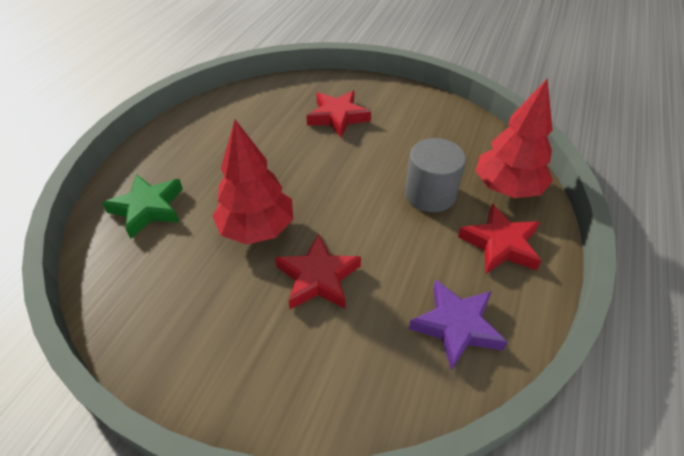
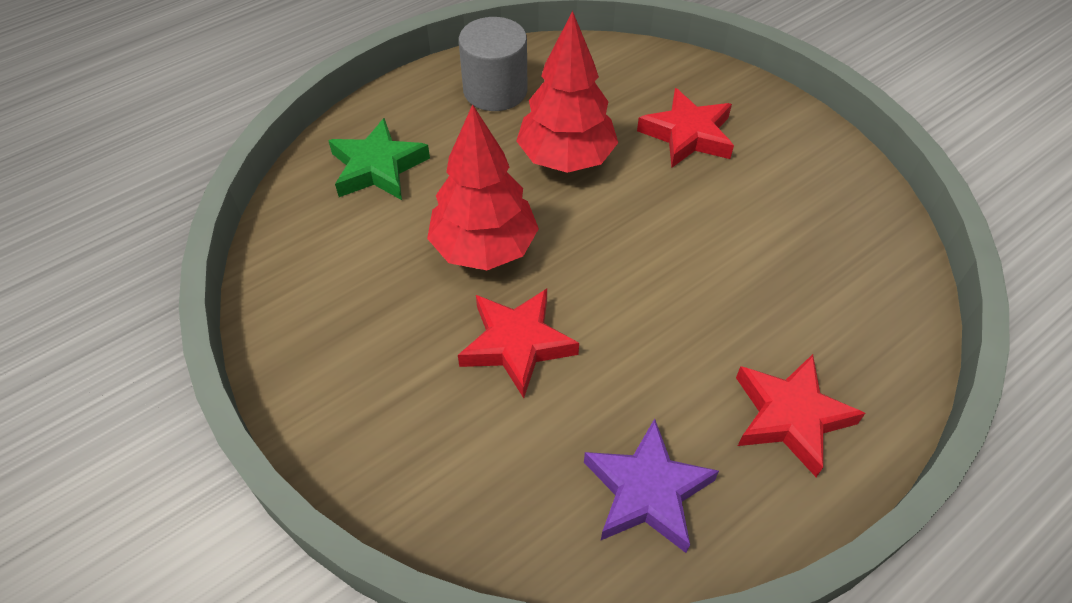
camera: 30 degrees right, 5 degrees up
(430, 194) = (741, 301): grey cylinder -> grey cylinder (495, 90)
(507, 188) = (864, 342): red tree -> red tree (566, 158)

